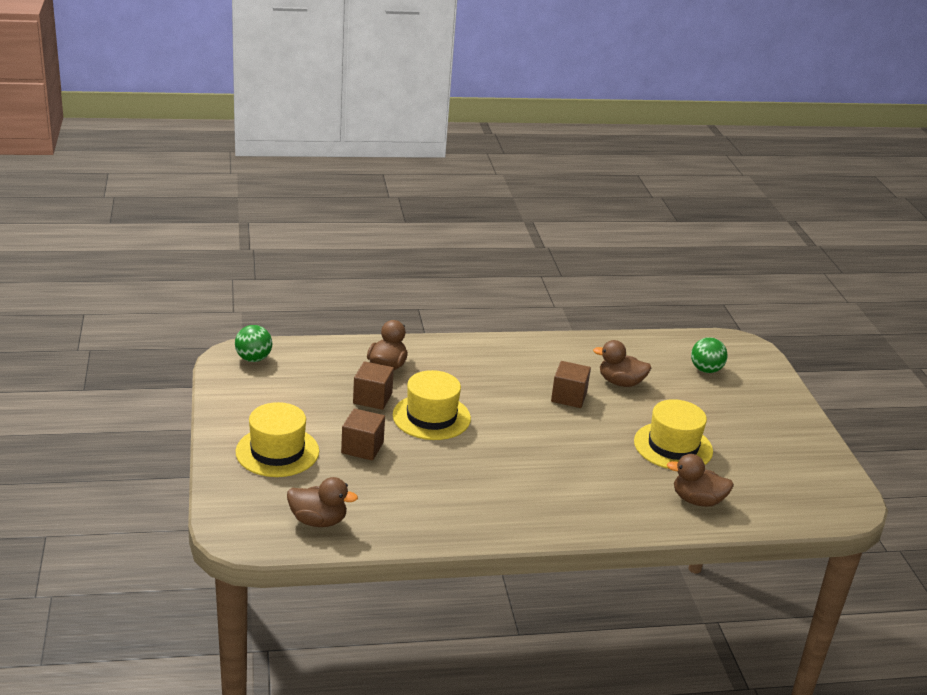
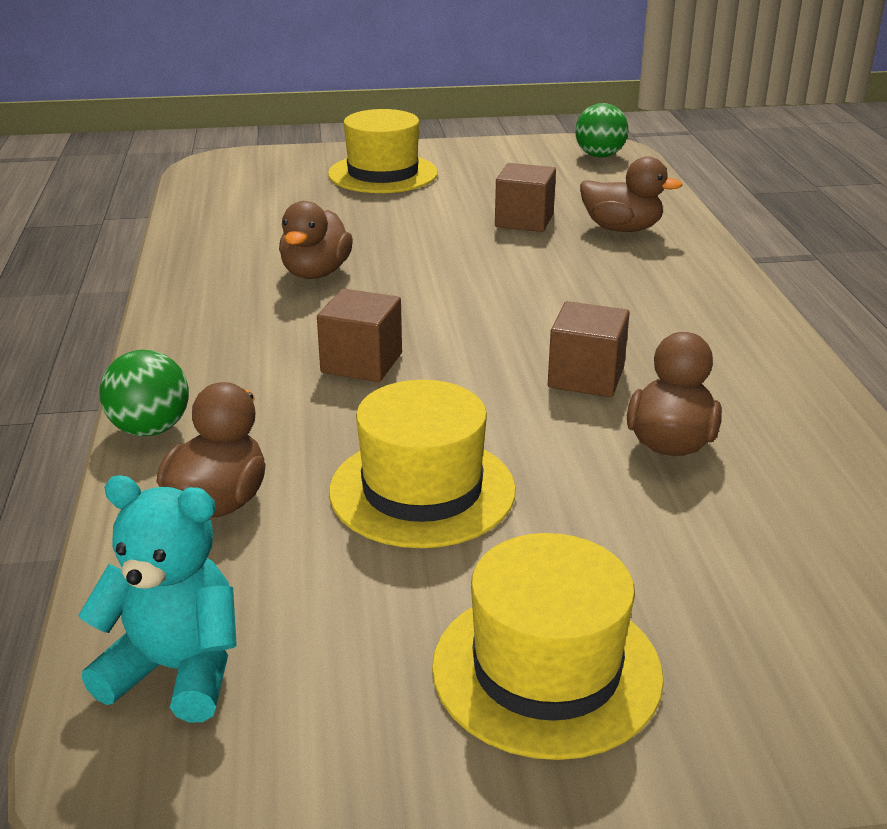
camera: 95 degrees right, 0 degrees up
(318, 521) = (235, 196): brown duck -> brown duck (316, 273)
(362, 448) = (395, 216): brown cube -> brown cube (361, 363)
(431, 417) = (483, 258): yellow hat -> yellow hat (546, 670)
(706, 370) = (804, 588): green ball -> green ball (150, 429)
(798, 503) = (176, 670): none -> turquoise teddy bear

